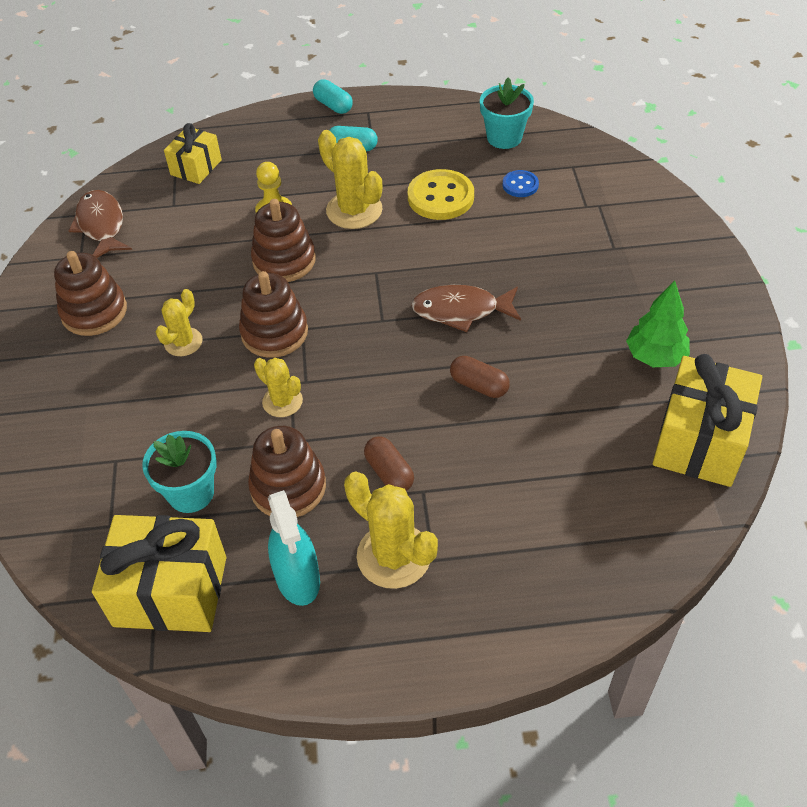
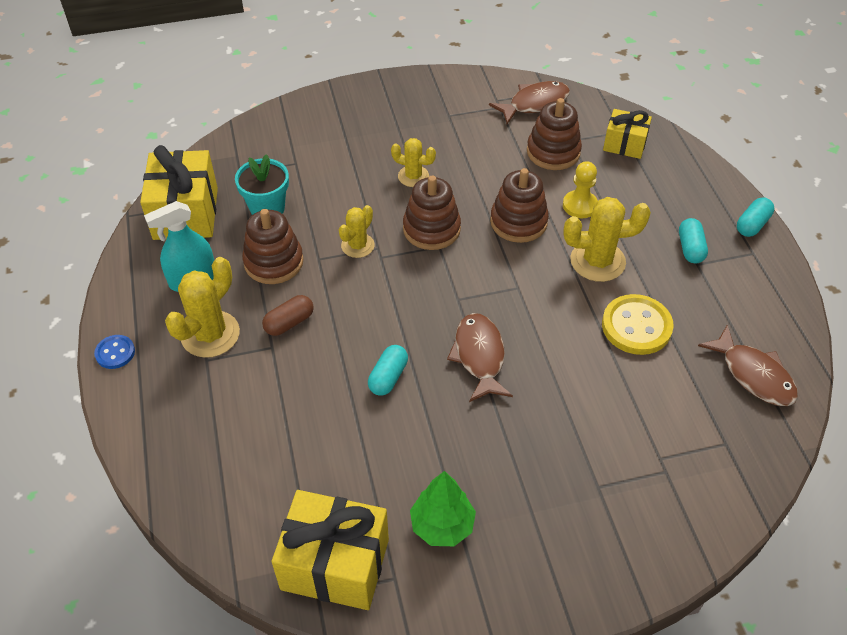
camera: 80 degrees right, 0 degrees up
(94, 312) = (437, 121): brown stacking toy -> brown stacking toy (553, 152)
(354, 210) = (597, 261): yellow cactus -> yellow cactus turned 45 degrees clockwise
(479, 385) = (388, 377): brown capsule -> turquoise capsule
(504, 138) = (753, 375): turquoise flower pot -> brown fish
(520, 185) = (676, 394): blue button -> blue button (115, 353)

